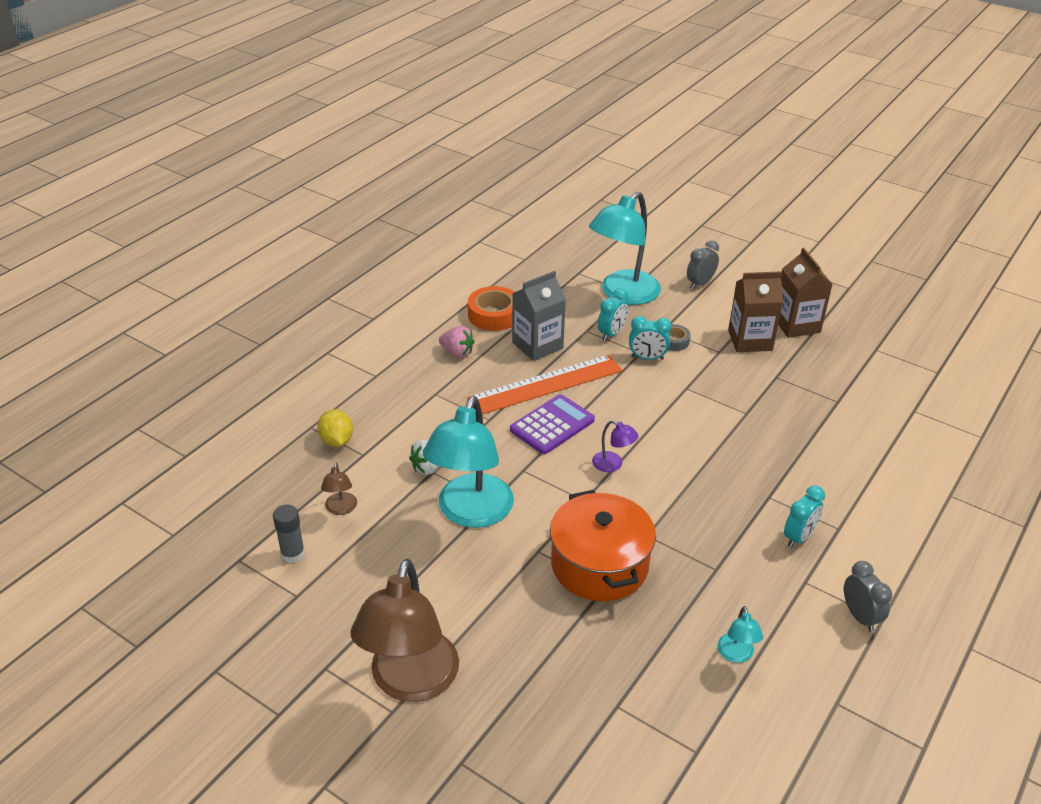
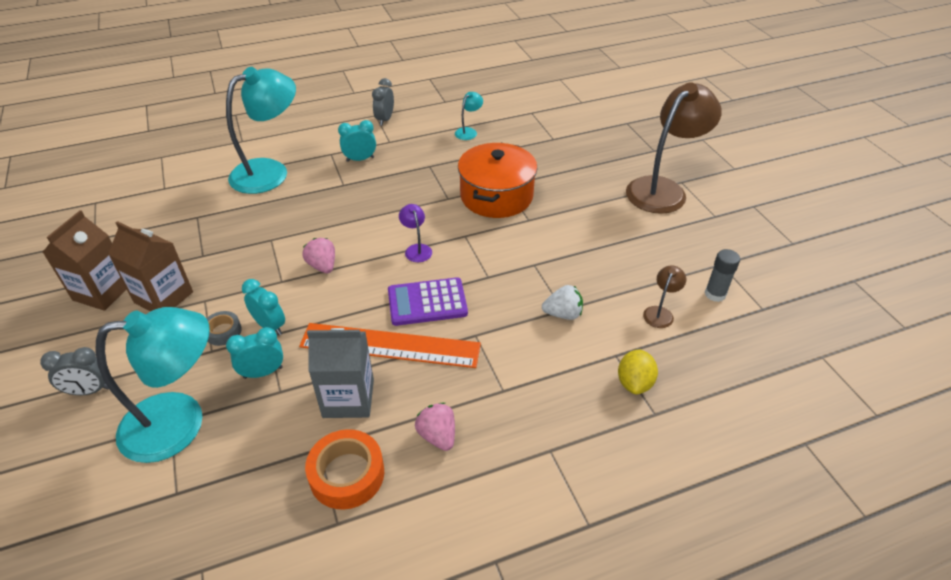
camera: 145 degrees left, 5 degrees up
(470, 513) = (556, 263): turquoise lamp -> turquoise lamp (270, 172)
(672, 413) = (322, 266): none -> pink strawberry

